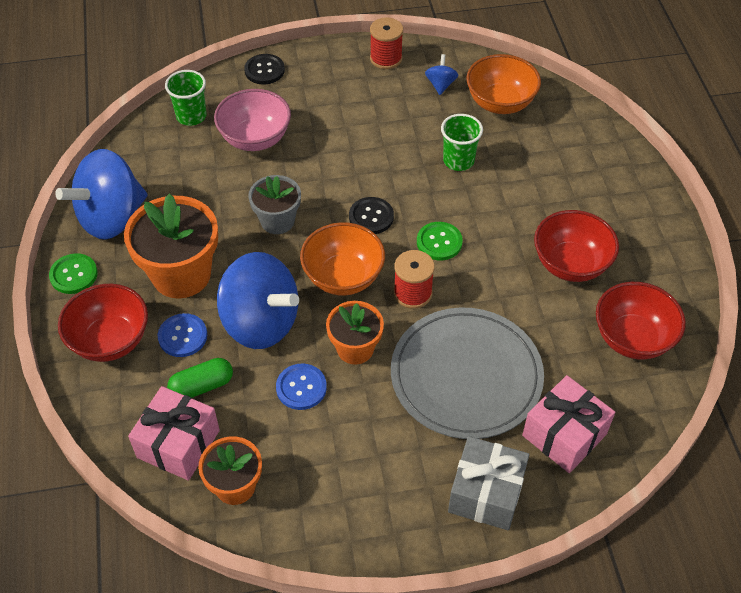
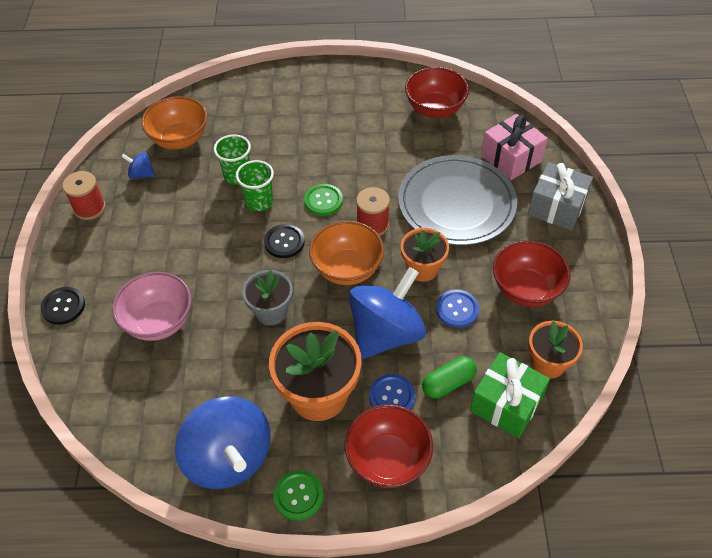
camera: 80 degrees left, 0 degrees up
(178, 444) = (506, 404): pink gift -> green gift
(191, 116) = (105, 377): green cup -> green cup (259, 202)
(202, 386) = (448, 383): green capsule -> green capsule turned 75 degrees clockwise
(570, 264) = (363, 128): red bowl -> red bowl (526, 289)

